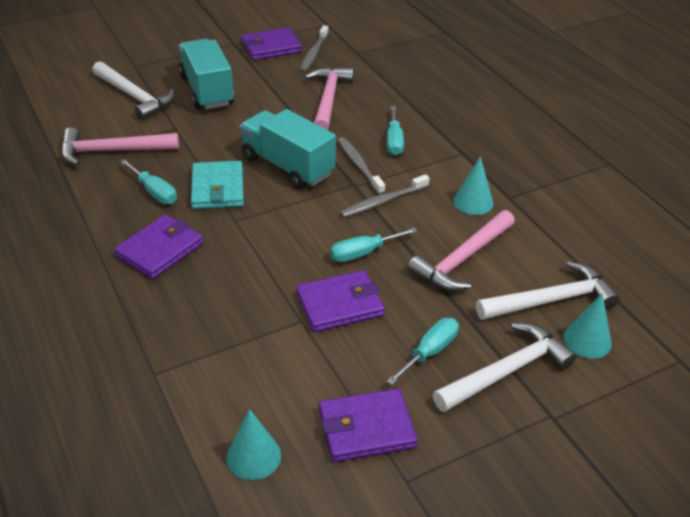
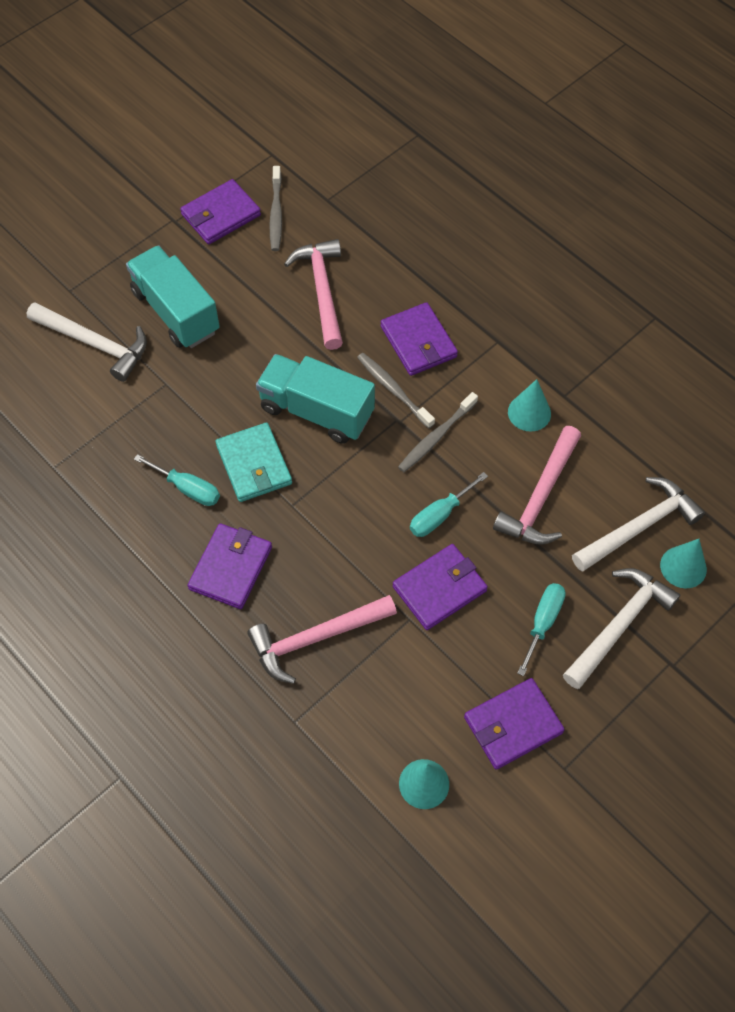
camera: 15 degrees left, 20 degrees up
(111, 151) = (110, 440): pink hammer -> pink hammer (315, 638)
(394, 141) = (418, 342): turquoise screwdriver -> purple wallet

